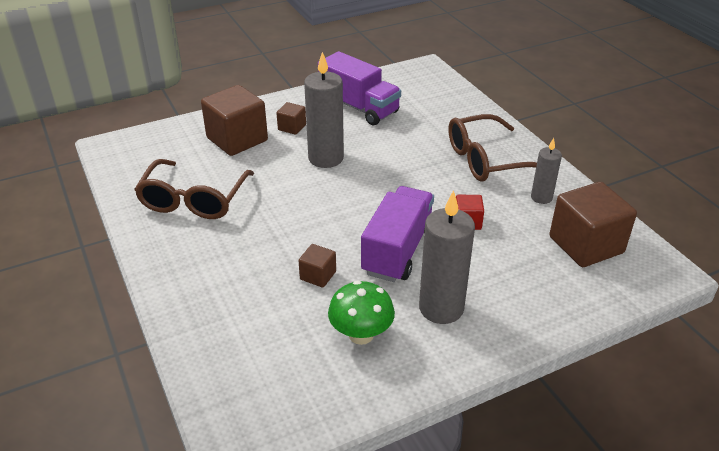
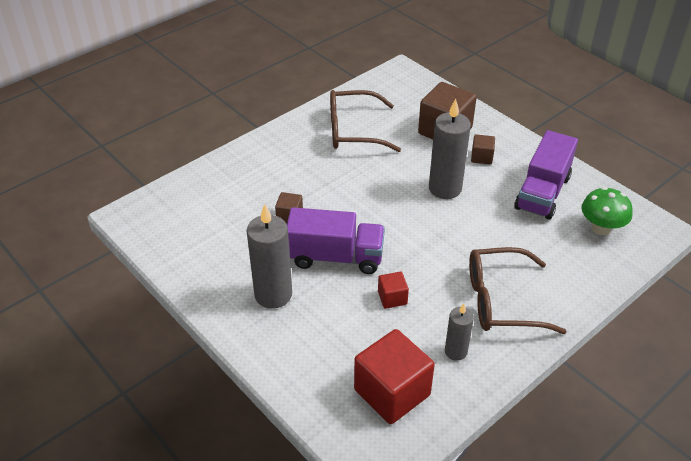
camera: 75 degrees right, 5 degrees up
(361, 334) = (233, 253): green mushroom -> green mushroom (601, 228)
(486, 160) = (501, 301): brown glasses -> brown glasses turned 60 degrees counterclockwise
(586, 245) = (392, 392): brown cube -> red cube

